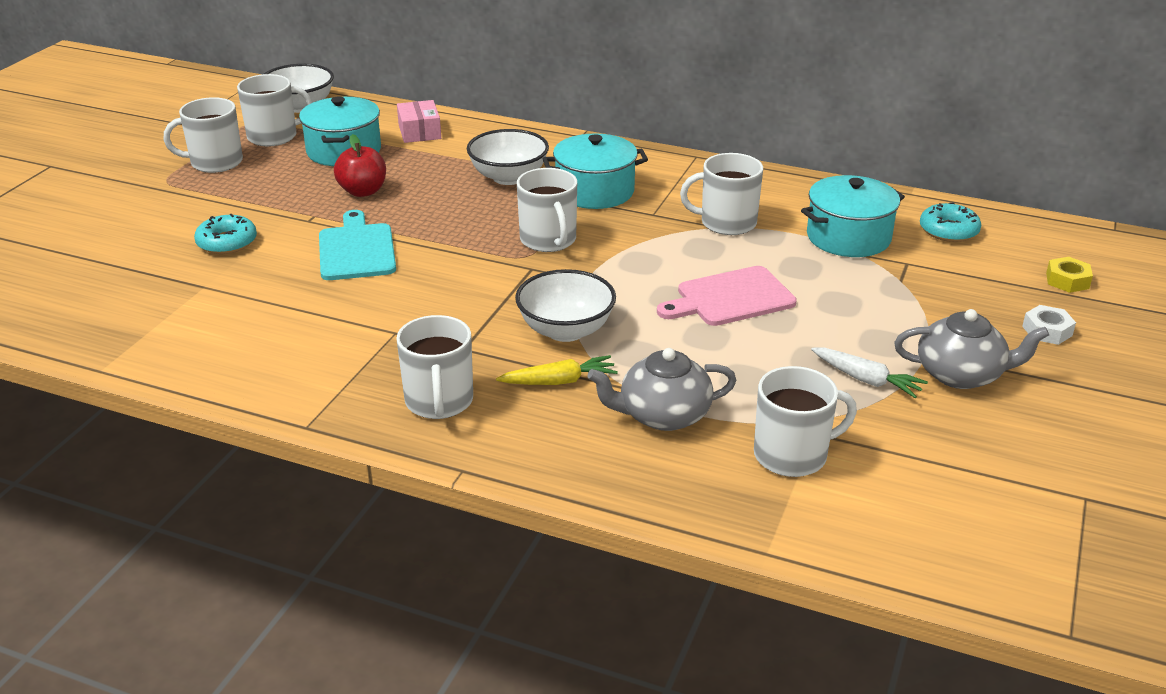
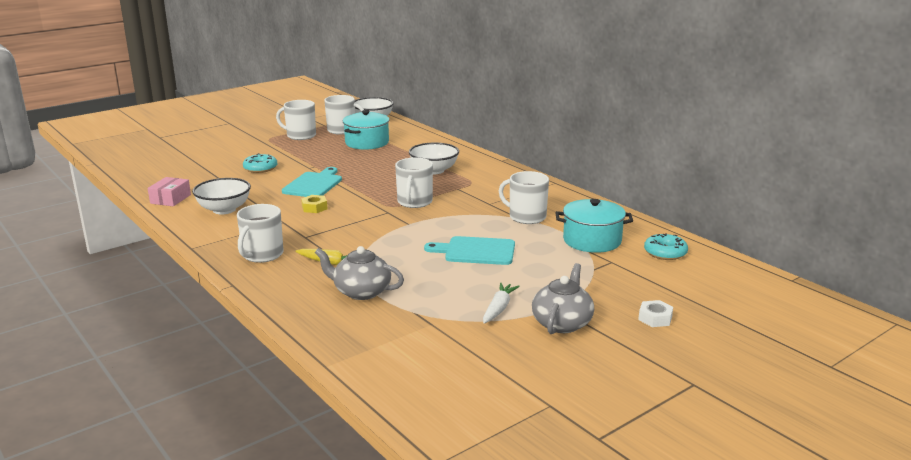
camera: 30 degrees right, 10 degrees down
(363, 191) = (351, 161): red apple -> none
(419, 132) = (416, 142): pink box -> pink box (170, 199)
(566, 330) = (366, 242): white bowl -> white bowl (224, 210)
(595, 191) = (471, 186): turquoise pot -> none
(730, 298) = (476, 251): pink cutting board -> turquoise cutting board
(792, 455) = (403, 329): white mug -> none
(866, 380) = (498, 309): white carrot -> white carrot turned 135 degrees counterclockwise
(961, 374) = (562, 323): grey teapot -> grey teapot turned 105 degrees counterclockwise
(1067, 280) = (711, 297): yellow nut -> yellow nut (314, 208)

